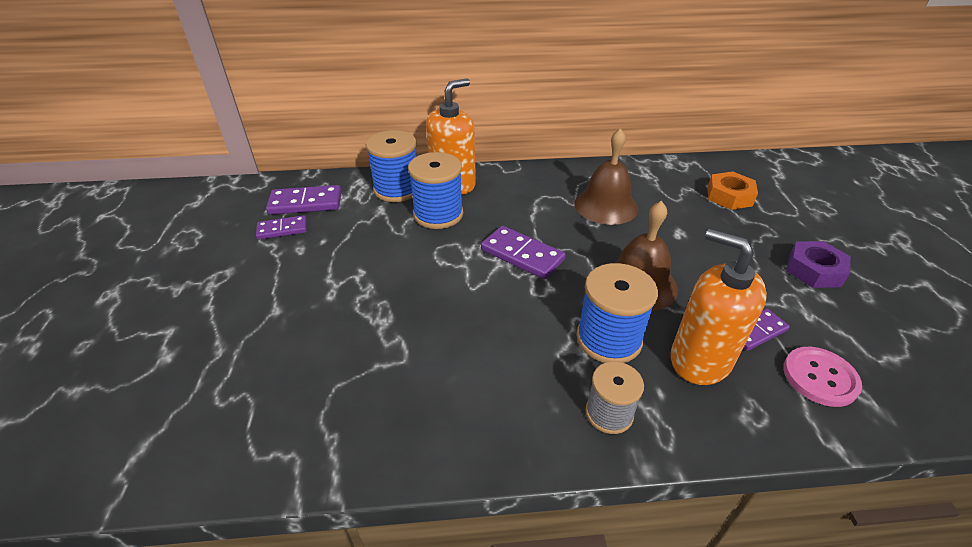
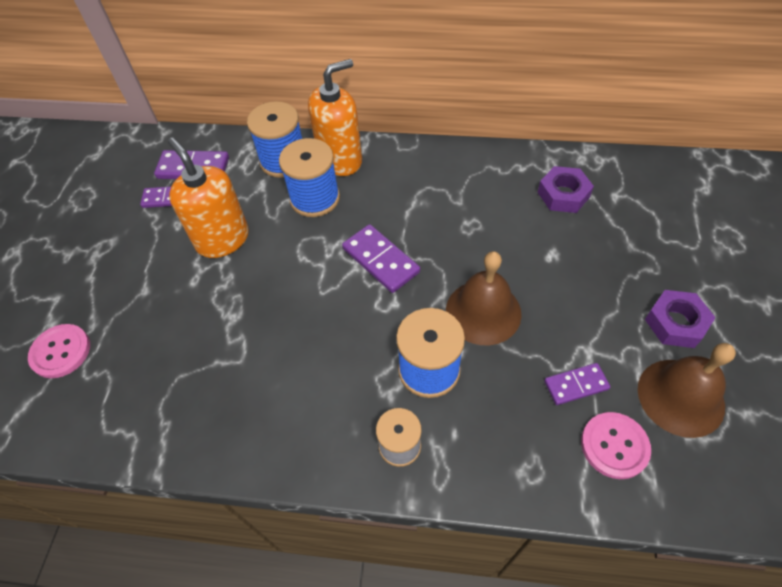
camera: 15 degrees right, 15 degrees up
(183, 382) = (61, 352): none -> pink button
(606, 205) = (488, 208): brown bell -> brown bell (680, 397)
(666, 189) = (563, 194): none -> purple nut
(700, 359) = (506, 406): orange soap dispenser -> orange soap dispenser (222, 239)
(729, 196) = (630, 212): orange nut -> none

